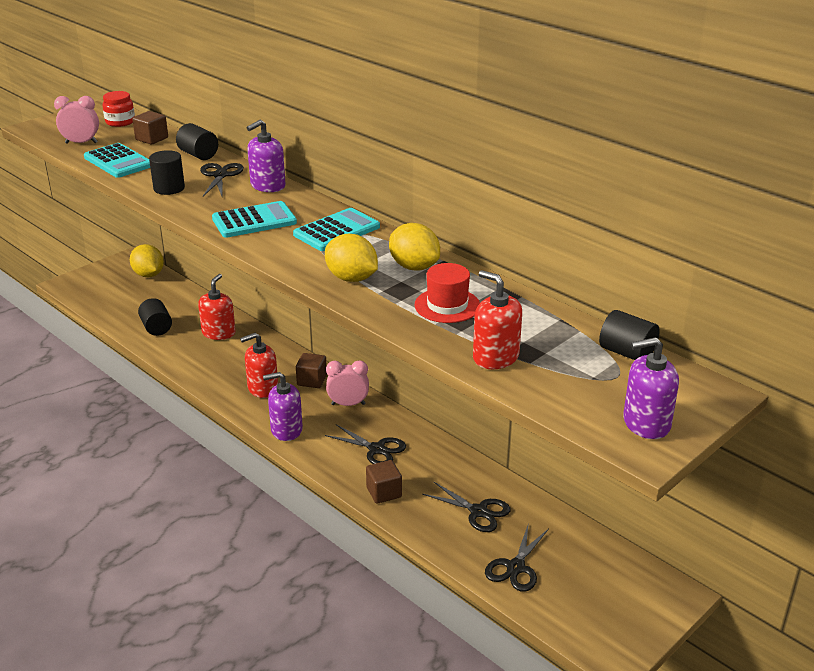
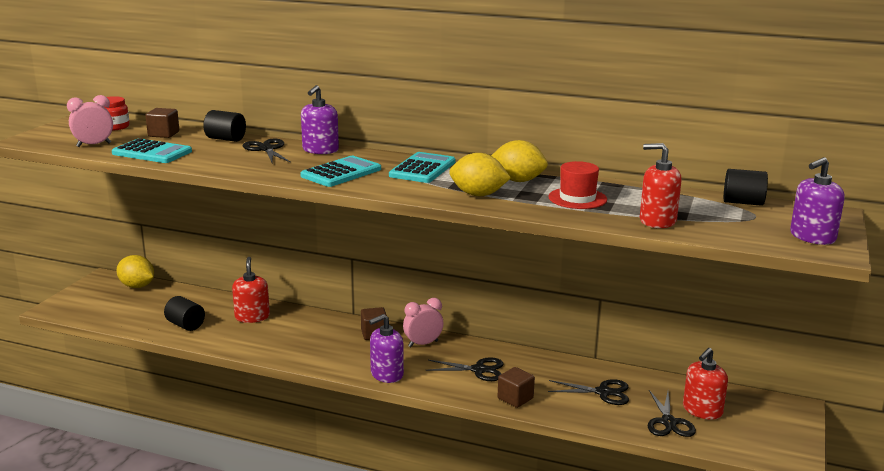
camera: 25 degrees left, 10 degrees down
(169, 188) = (229, 163): black cylinder -> none
(262, 388) = (335, 349): red soap dispenser -> red soap dispenser (702, 410)

